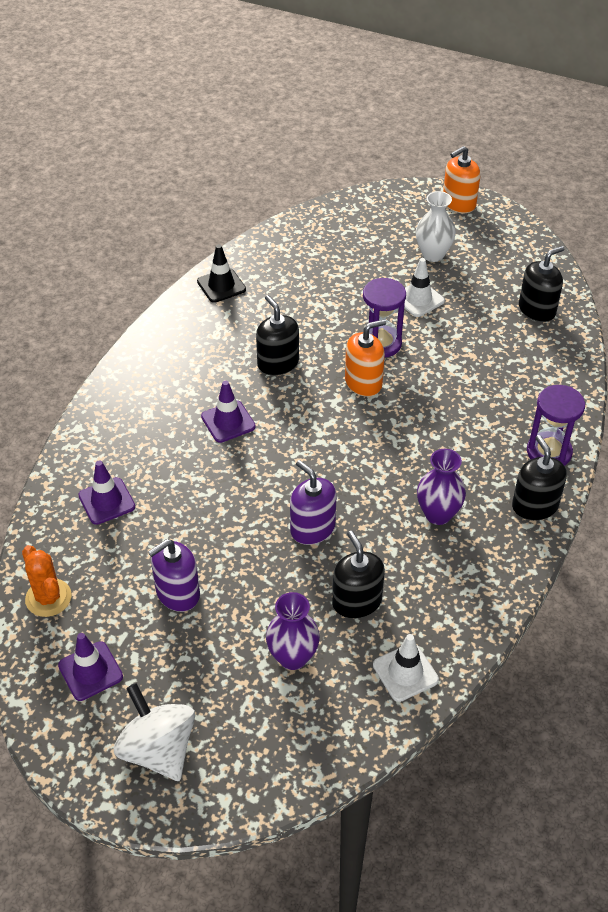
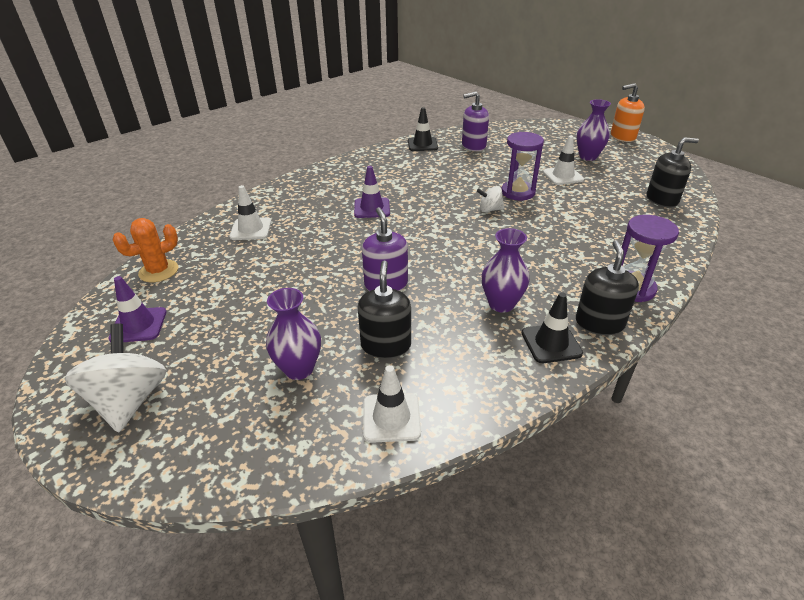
camera: 25 degrees right, 10 degrees down
(48, 598) = (158, 271): orange cactus -> orange cactus turned 60 degrees clockwise
(106, 501) = (251, 229): purple traffic cone -> white traffic cone
(178, 593) = (248, 295): purple soap dispenser -> purple soap dispenser (473, 146)
(278, 363) = (432, 187): black soap dispenser -> none
(363, 382) = (490, 210): orange soap dispenser -> white spinning top
(433, 254) = (588, 157): white vase -> purple vase
(502, 544) = (551, 343): none -> black traffic cone

